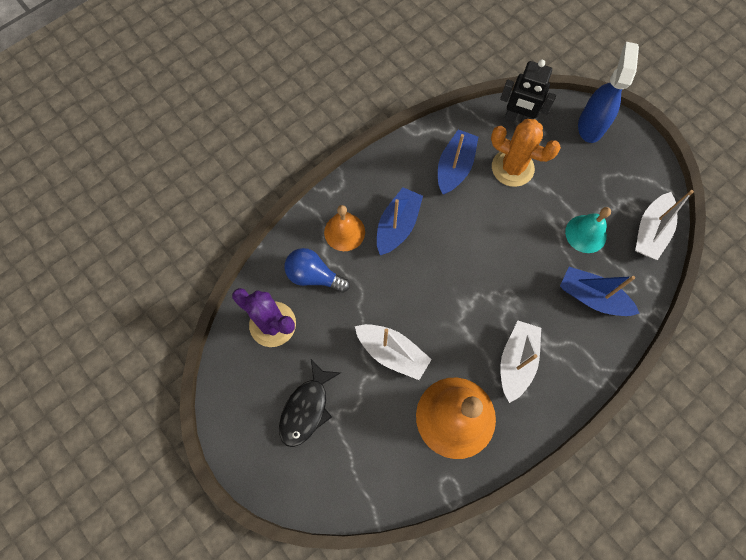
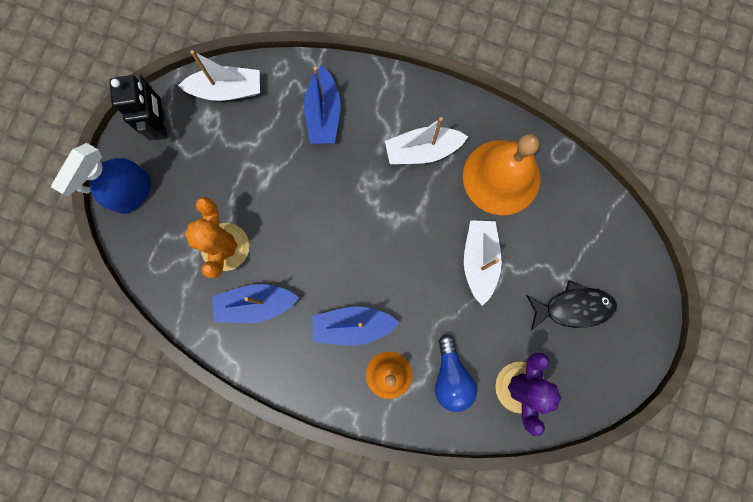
camera: 120 degrees left, 10 degrees up
(518, 119) = (162, 269): black robot -> black robot (160, 125)
(585, 234) = (261, 146): turquoise bell -> none
(591, 125) = (132, 193): blue spray bottle -> blue spray bottle turned 45 degrees counterclockwise

